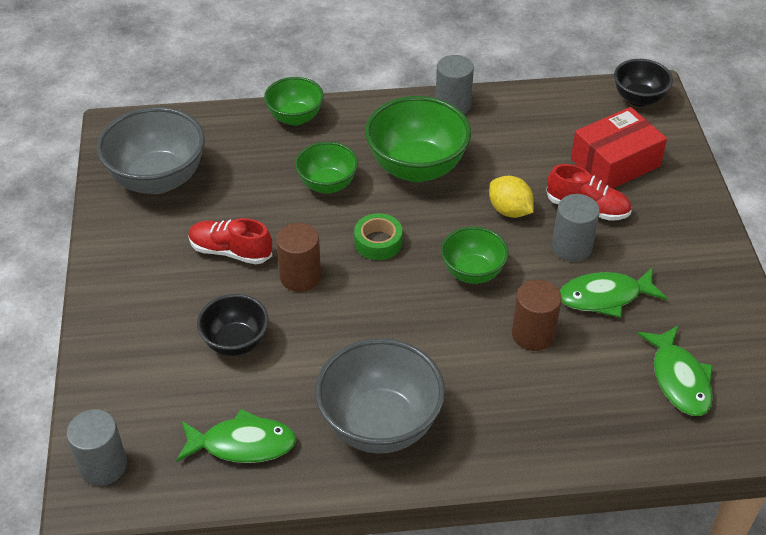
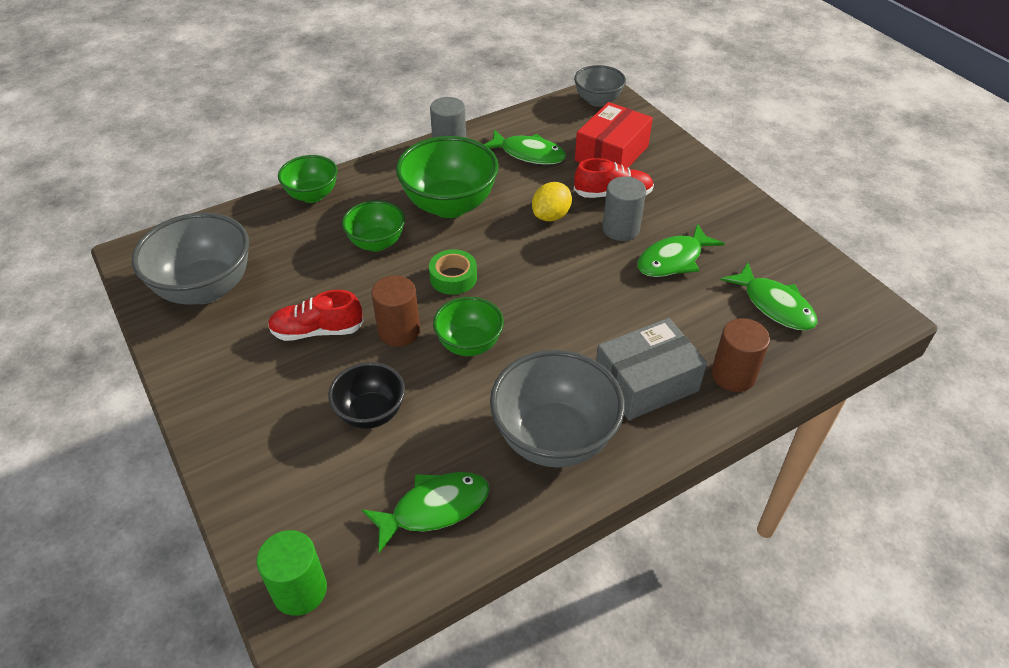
camera: 25 degrees left, 0 degrees up
(103, 466) = (300, 590): grey cylinder -> green cylinder
(472, 272) = (552, 276): green bowl -> green bowl (469, 344)
(497, 406) = (646, 382): none -> grey box
(509, 210) = (551, 216): yellow lemon -> yellow lemon turned 75 degrees counterclockwise
(527, 137) = (528, 154): none -> green fish
(533, 334) = (636, 310): brown cylinder -> brown cylinder (733, 375)
(638, 99) = (598, 101): black bowl -> grey bowl

